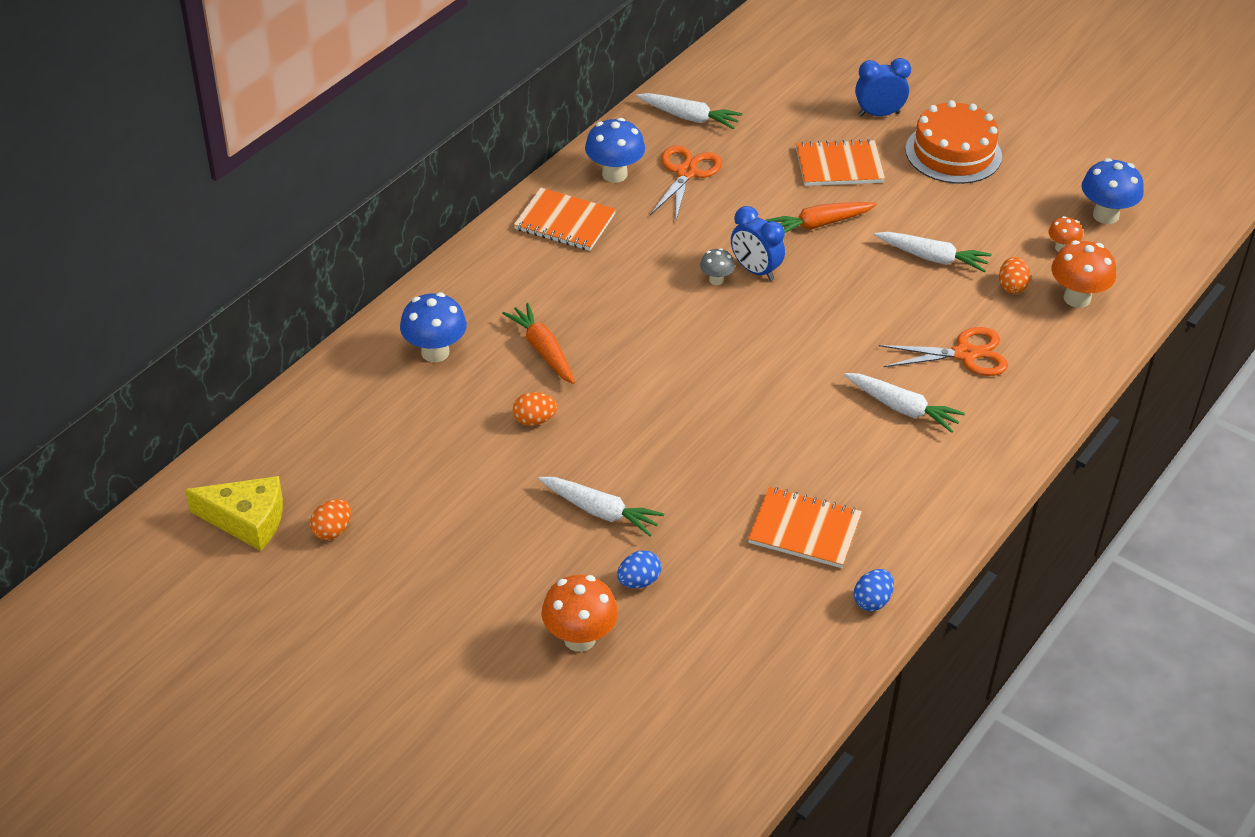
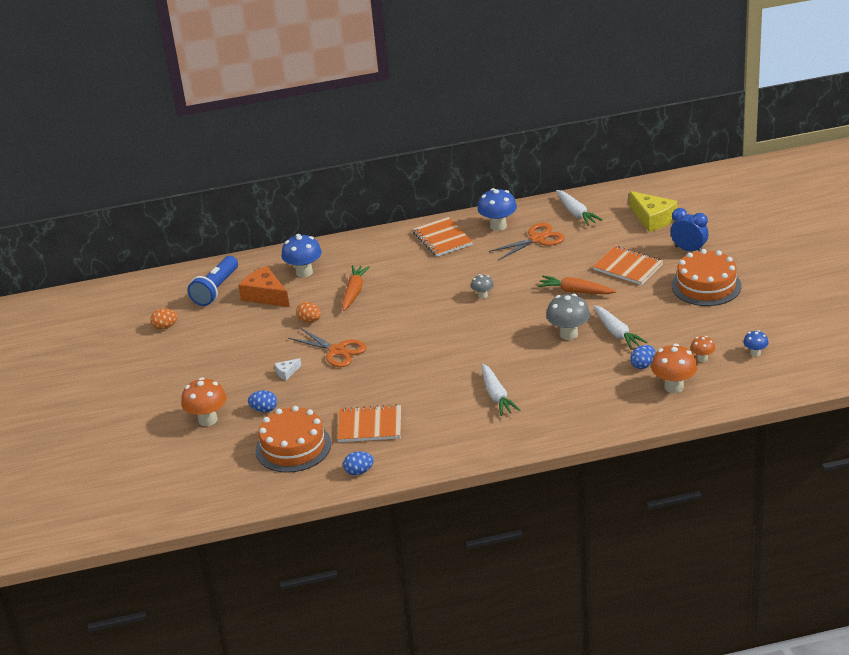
camera: 45 degrees right, 10 degrees down
(247, 520) = (138, 307): yellow cheese -> yellow cheese (653, 219)
(337, 437) = (216, 290): none -> blue flashlight
(423, 412) = (265, 295): none -> orange cheese
(600, 511) = (287, 372): white carrot -> white cheese
(746, 614) = (293, 447): none -> orange cake
(755, 270) = (509, 299): blue clock -> none
(804, 530) = (370, 426): orange notebook -> orange notebook turned 60 degrees counterclockwise
(882, 285) = (568, 334): none -> grey mushroom
(965, 354) = (567, 386): orange scissors -> orange scissors (337, 351)
(1012, 286) = (643, 365): orange egg -> blue egg
(1105, 215) = (755, 353): blue mushroom -> blue mushroom, size x0.55

